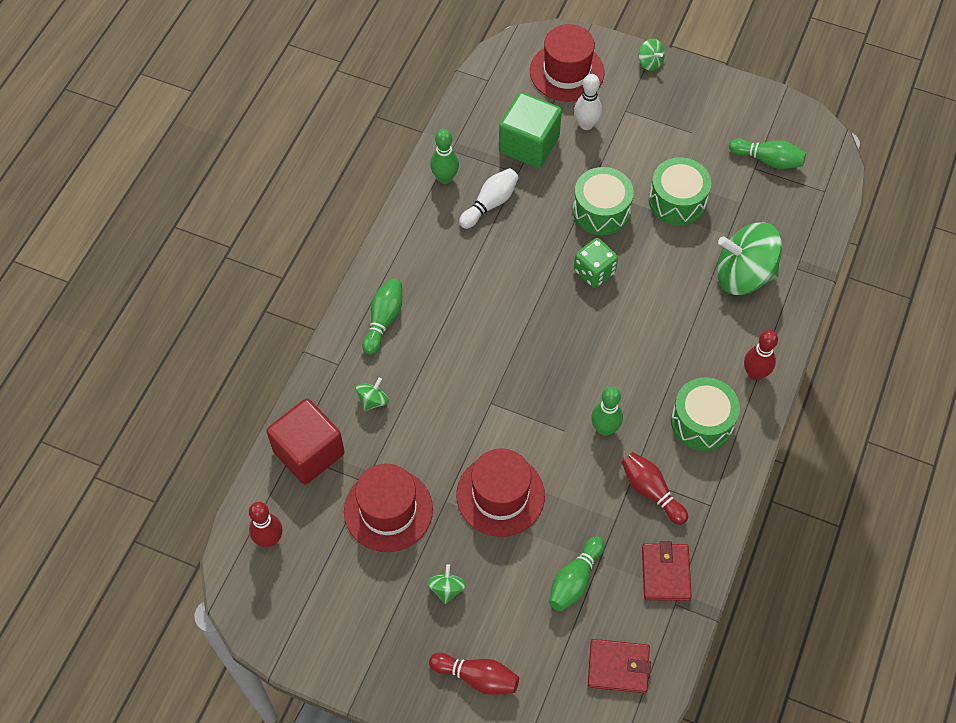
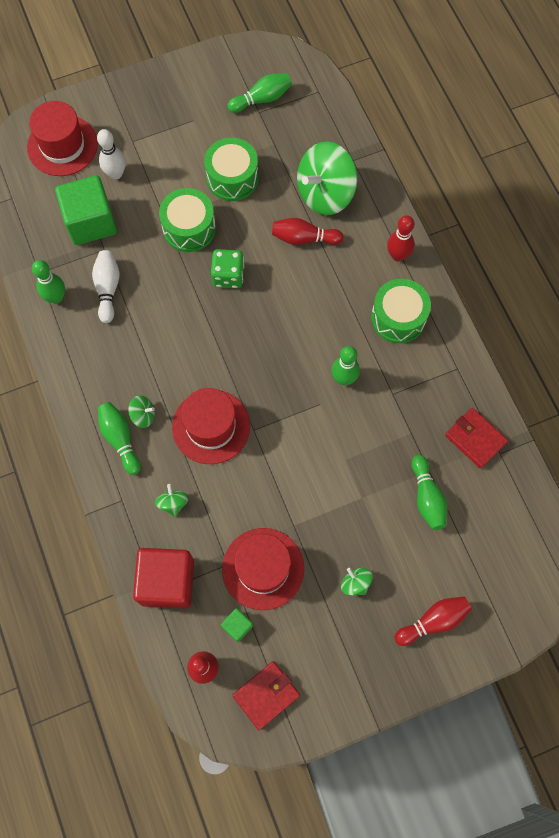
camera: 45 degrees left, 10 degrees up
(325, 533) = (237, 626): none -> green cube
(500, 495) = (324, 487): red hat -> red hat (211, 426)
(618, 667) = (508, 527): red wallet -> red wallet (266, 695)
(650, 62) = (114, 92): green spinning top -> green spinning top (143, 415)
(651, 491) = (414, 393): red bowling pin -> red bowling pin (304, 238)

